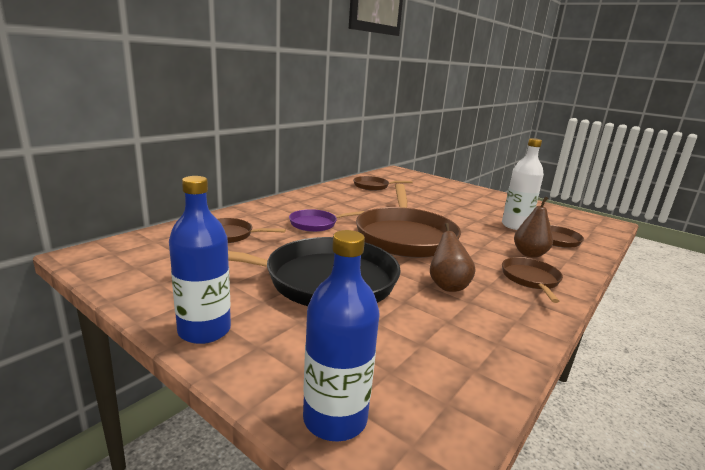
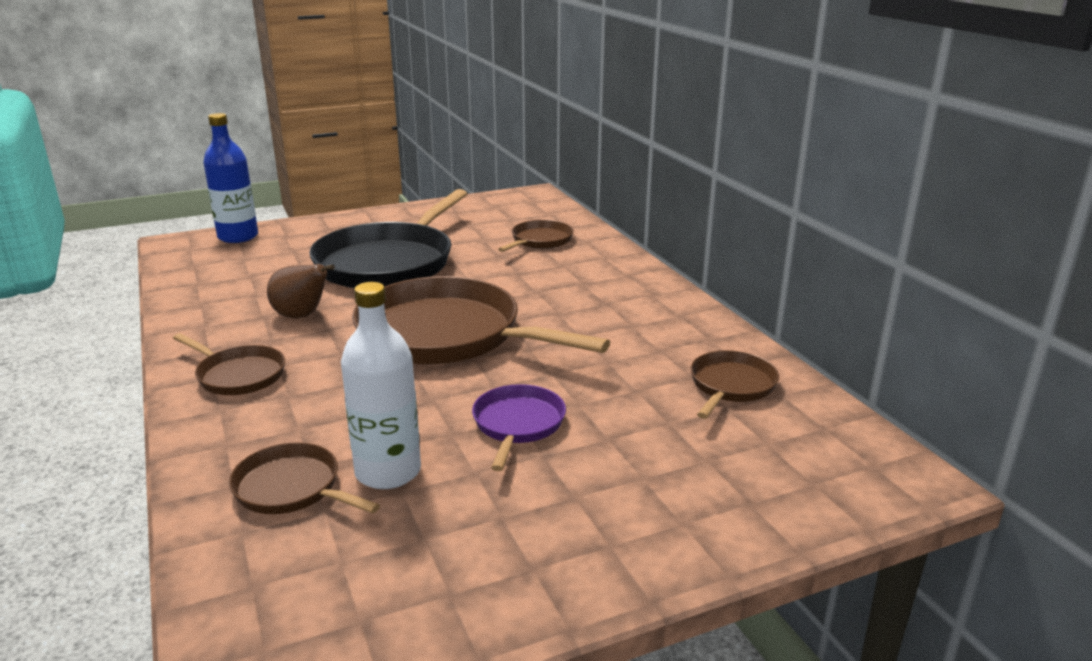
camera: 120 degrees right, 5 degrees up
(204, 330) = (369, 218): blue bottle -> none
(316, 224) = (542, 288): purple pan -> purple pan (518, 425)
(529, 254) = (285, 416): brown pear -> none

